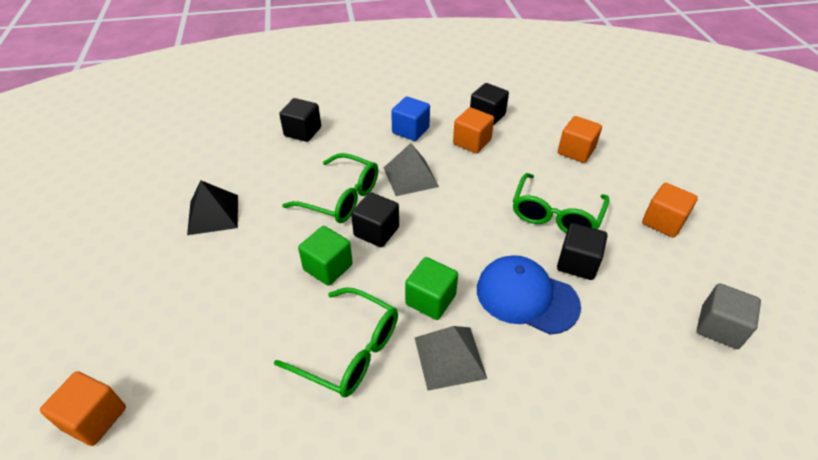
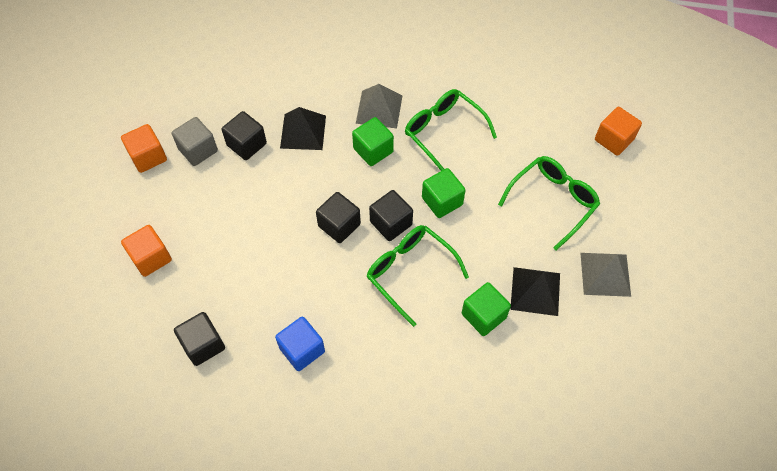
camera: 160 degrees left, 15 degrees up
(263, 185) = (483, 315): none -> green cube
(303, 132) = (425, 390): black cube -> black cube (339, 225)
(410, 177) = (333, 278): grey pyramid -> grey pyramid (605, 274)
(472, 142) = (246, 307): orange cube -> none
(526, 297) = (303, 131): blue cap -> black pyramid
(555, 215) = (229, 191): green glasses -> green glasses (553, 201)
(719, 327) = (192, 74): grey cube -> grey cube (198, 150)

